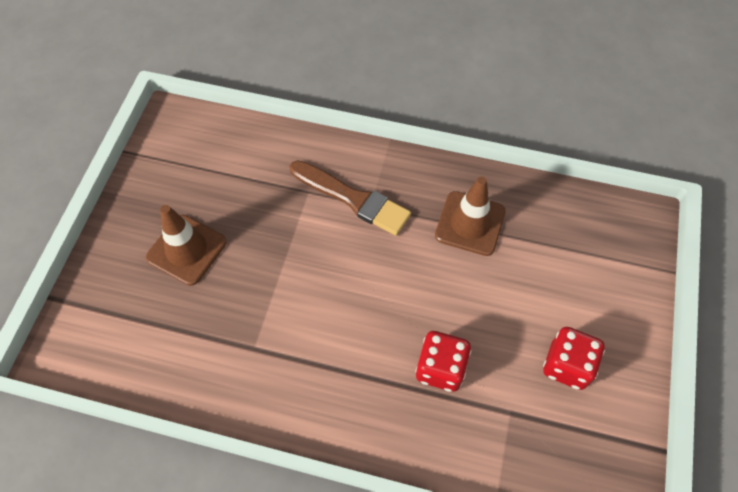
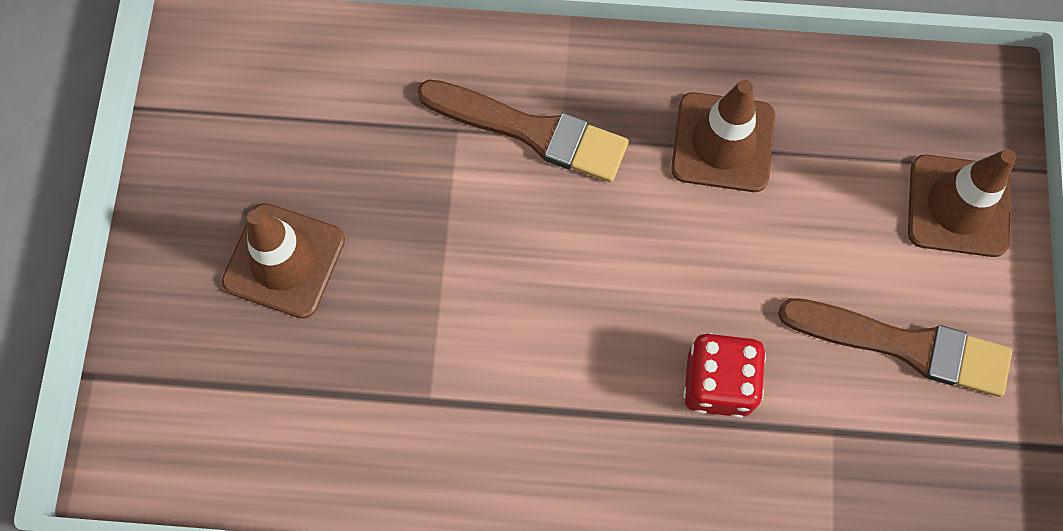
camera: 10 degrees left, 10 degrees up
(567, 365) = (904, 345): red dice -> brown brush
(614, 284) = (958, 206): none -> brown traffic cone

